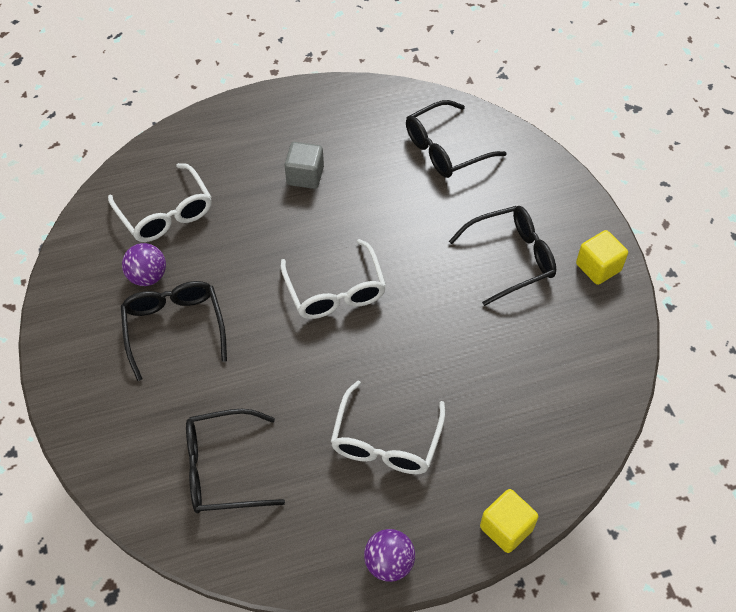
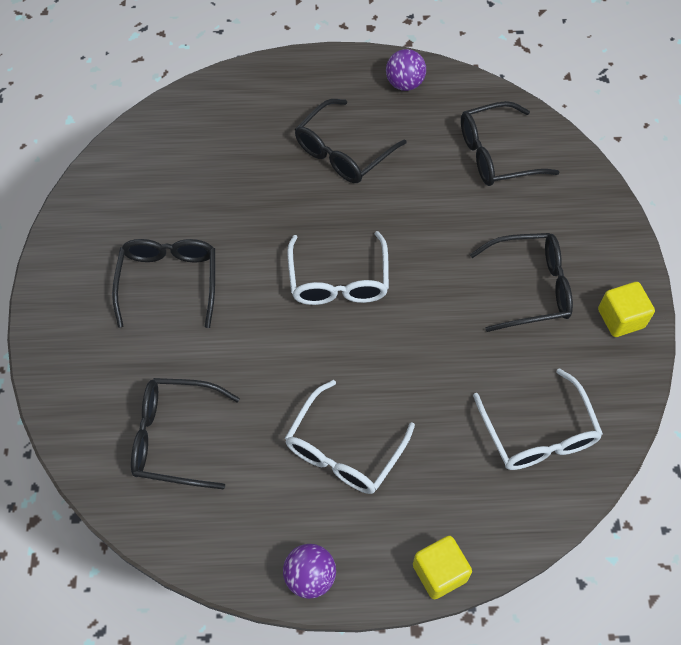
camera: 15 degrees right, 5 degrees up
(147, 276) = (158, 222): purple ball -> purple ball (404, 83)
(165, 213) = (193, 161): white glasses -> white glasses (538, 433)
(305, 176) = (343, 152): grey cube -> black glasses

